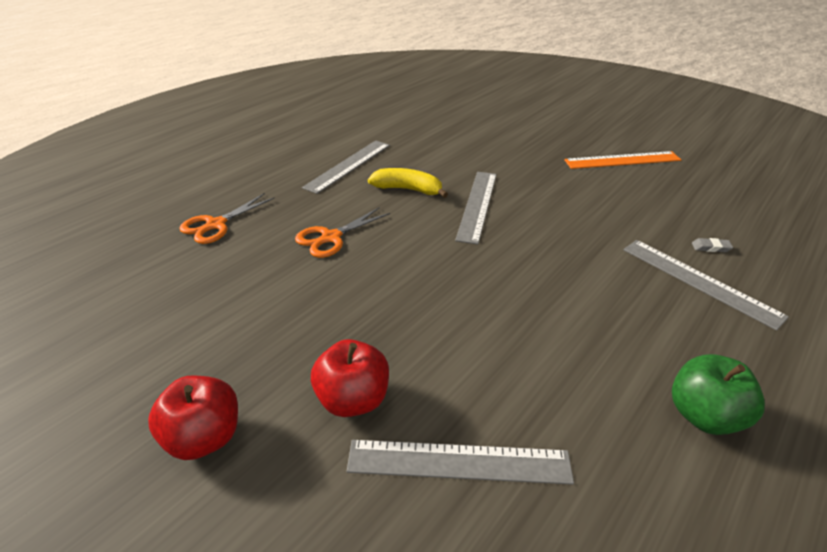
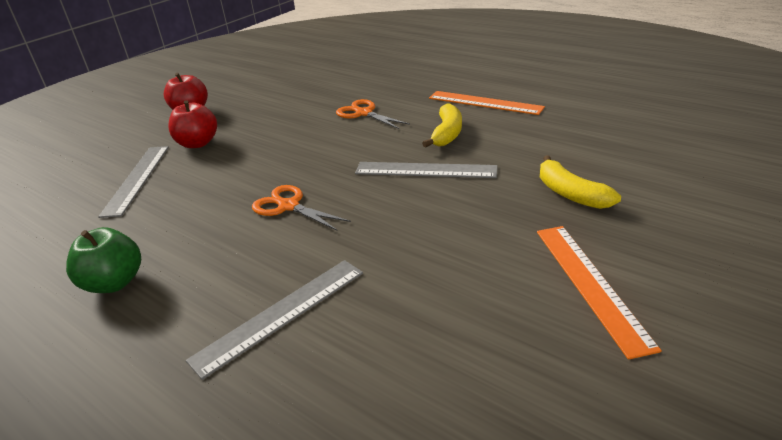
camera: 90 degrees right, 5 degrees down
(216, 225) = (378, 76): orange scissors -> orange scissors (288, 206)
(348, 165) = (484, 103): grey ruler -> orange ruler
(521, 151) = (570, 194): none -> yellow banana
(711, 247) = (349, 340): grey eraser -> none

